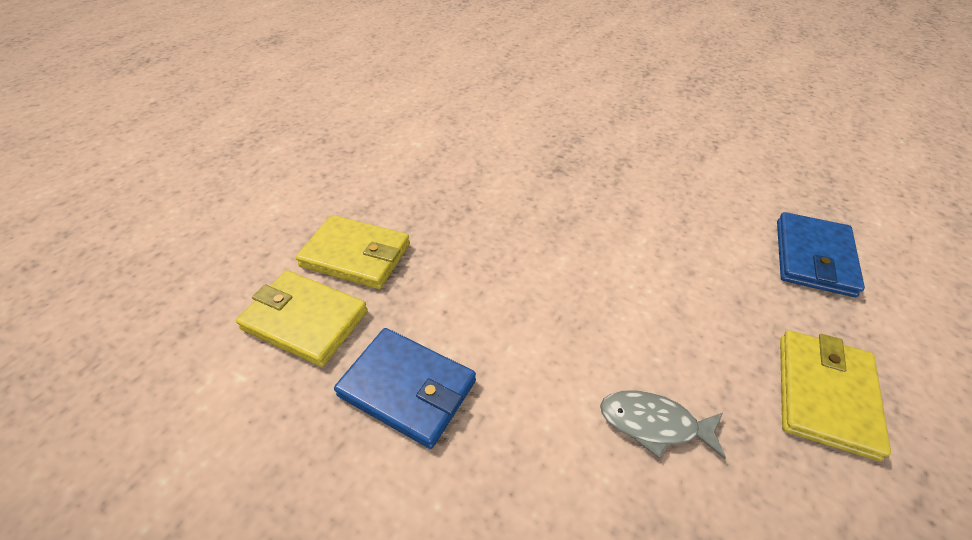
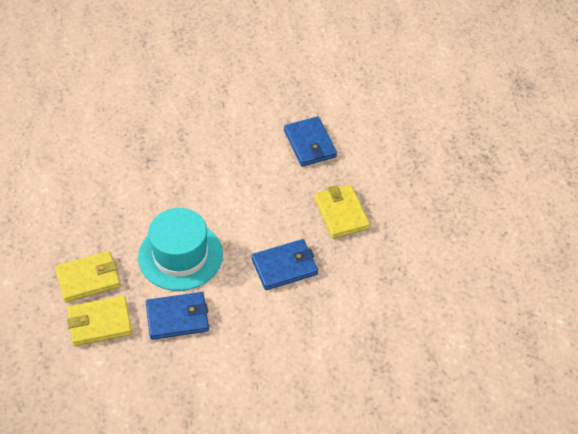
camera: 40 degrees left, 5 degrees up
(496, 298) = (180, 256): none -> turquoise hat
(653, 424) = (284, 267): grey fish -> blue wallet

